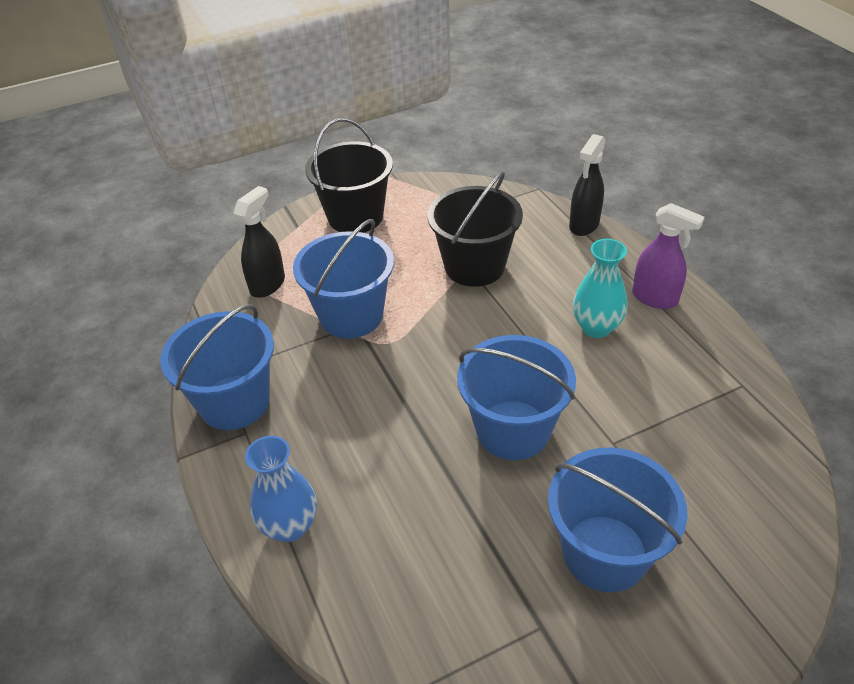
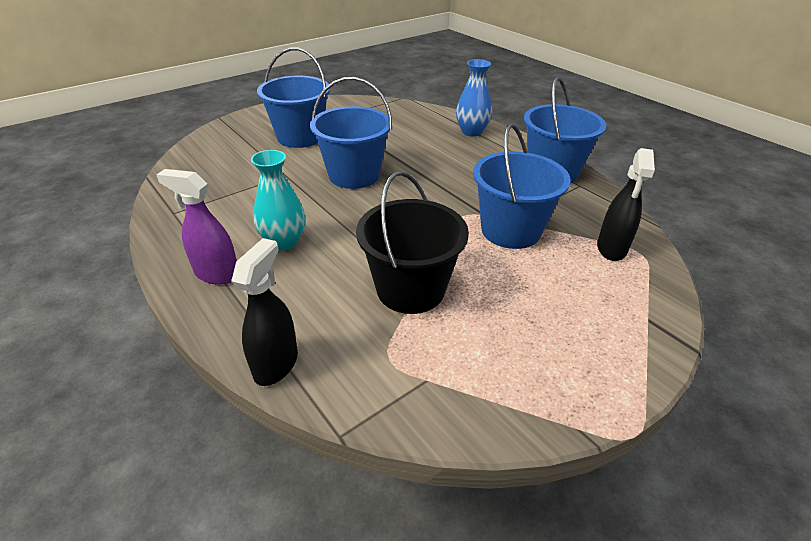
camera: 165 degrees right, 5 degrees down
(355, 216) = (588, 343): black bucket -> none

